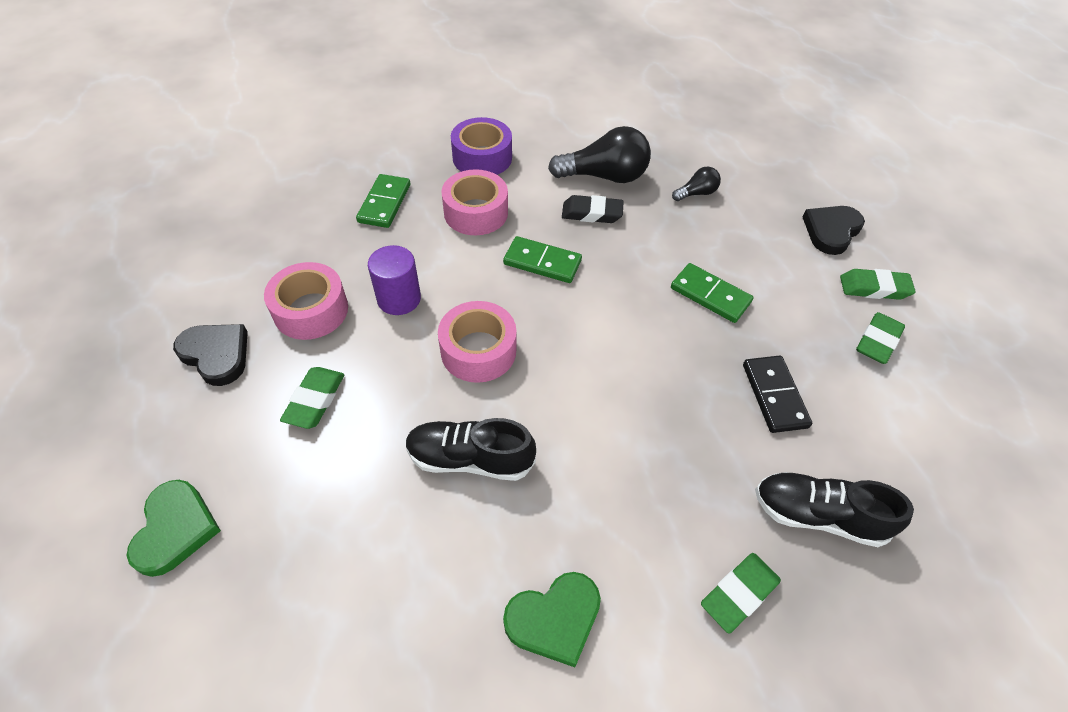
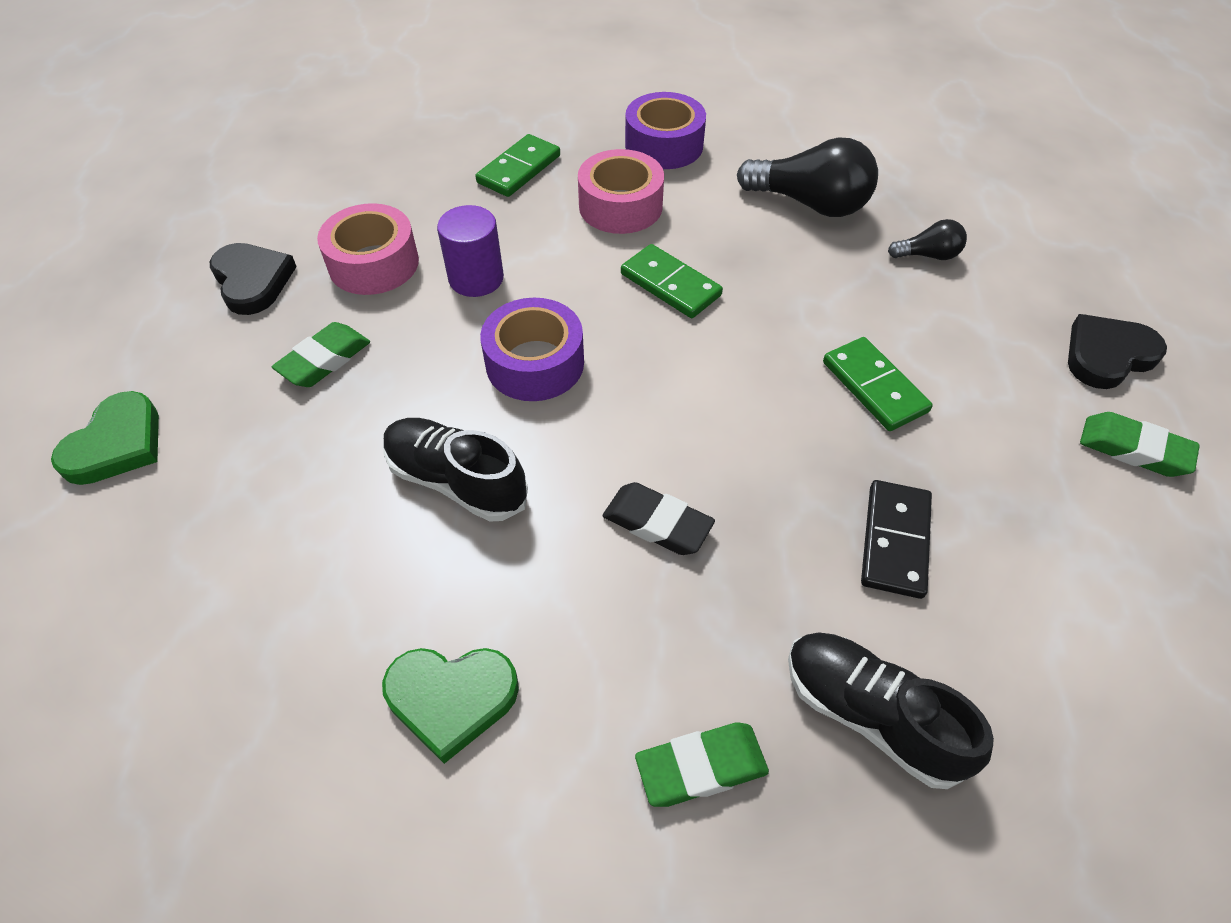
camera: 25 degrees right, 0 degrees up
(478, 351) = (535, 363): pink tape -> purple tape
(592, 213) = (767, 244): black eraser -> black eraser (657, 523)
(877, 341) = (1097, 522): green eraser -> none

